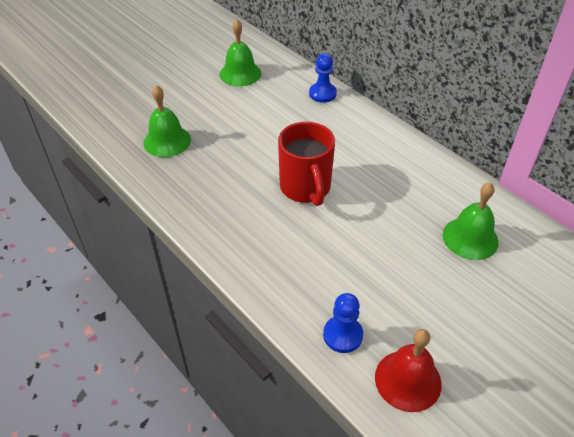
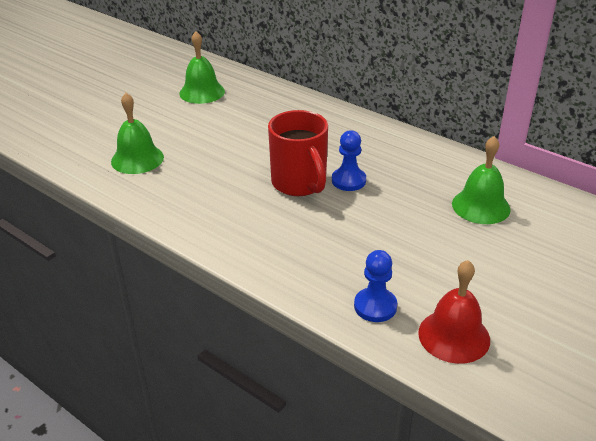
camera: 10 degrees left, 10 degrees down
(322, 94) = (294, 101): blue pawn -> blue pawn (348, 180)

